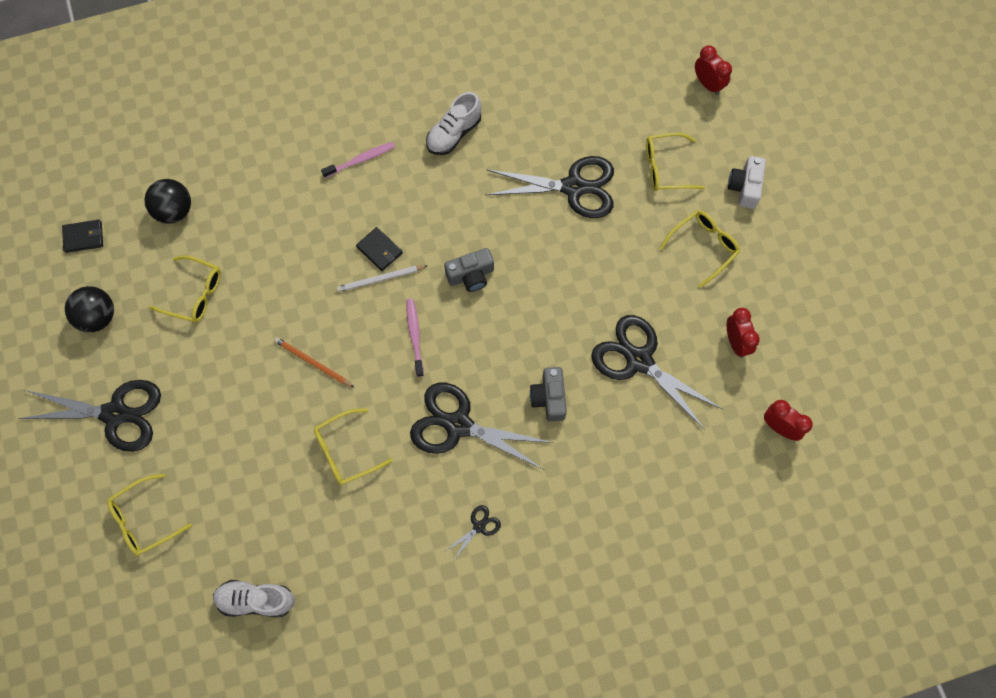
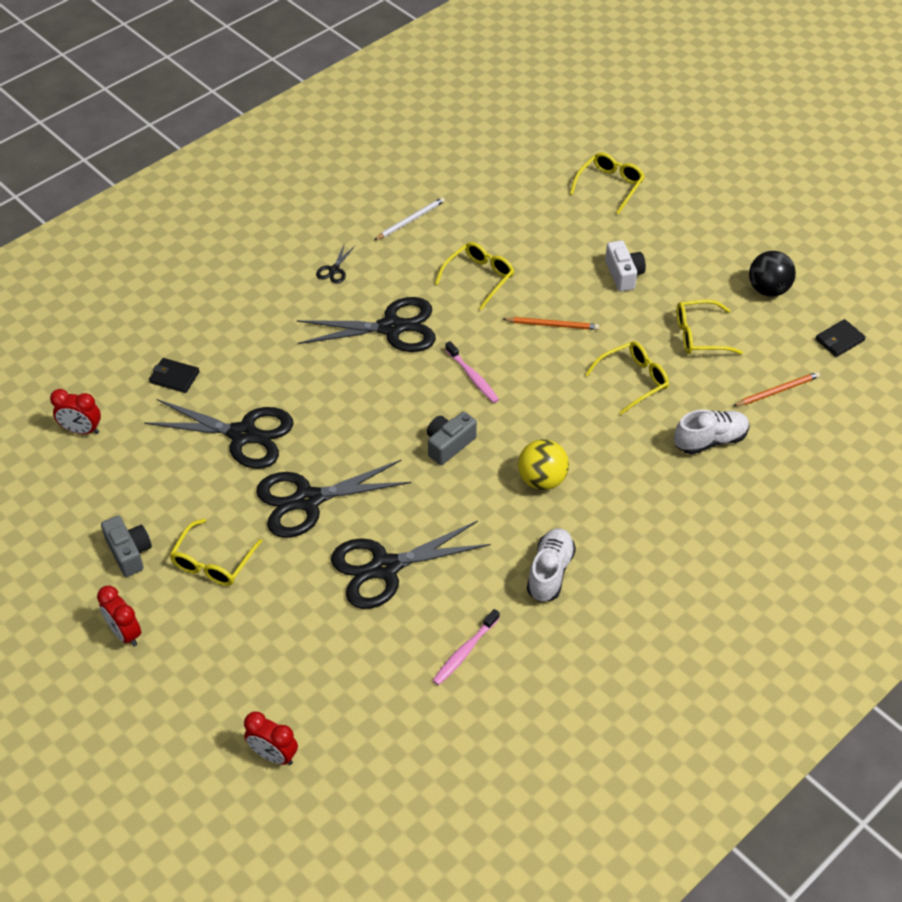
camera: 155 degrees right, 20 degrees down
(115, 414) = (691, 235): black scissors -> black scissors (307, 500)
(174, 211) = (777, 391): black ball -> orange pencil
(256, 600) = (486, 173): white shoe -> white shoe (710, 440)
(360, 160) = (632, 506): pink toothbrush -> pink toothbrush (465, 651)
(379, 250) = (554, 432): black wallet -> black wallet (174, 377)
(380, 279) = (536, 409): white pencil -> white pencil (410, 220)
(415, 211) = (542, 480): none -> yellow ball
(549, 398) = (318, 375): grey camera -> grey camera (129, 552)
(666, 168) = (287, 630): yellow glasses -> yellow glasses (633, 380)
(736, 342) = (148, 485): red clock -> red clock (125, 633)
(745, 187) = (185, 644): white camera -> white camera (623, 274)

